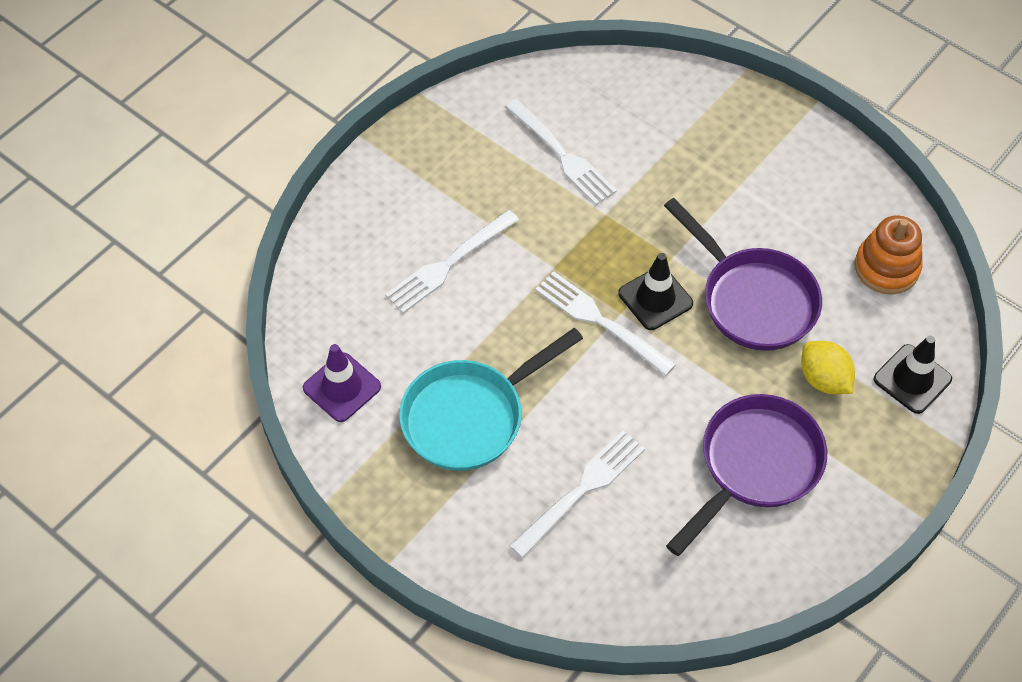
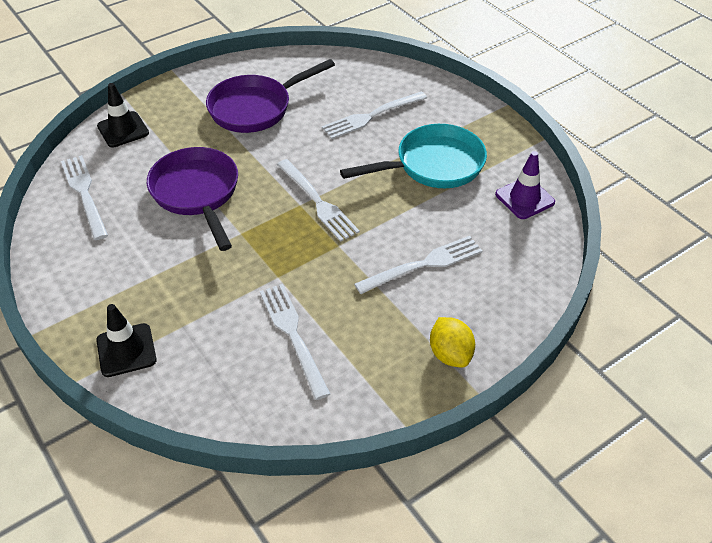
camera: 165 degrees left, 10 degrees down
(655, 298) = (269, 208): black traffic cone -> black traffic cone (126, 350)
(823, 379) = (181, 140): yellow lemon -> yellow lemon (450, 354)
(886, 267) = (84, 194): orange stacking toy -> white fork

